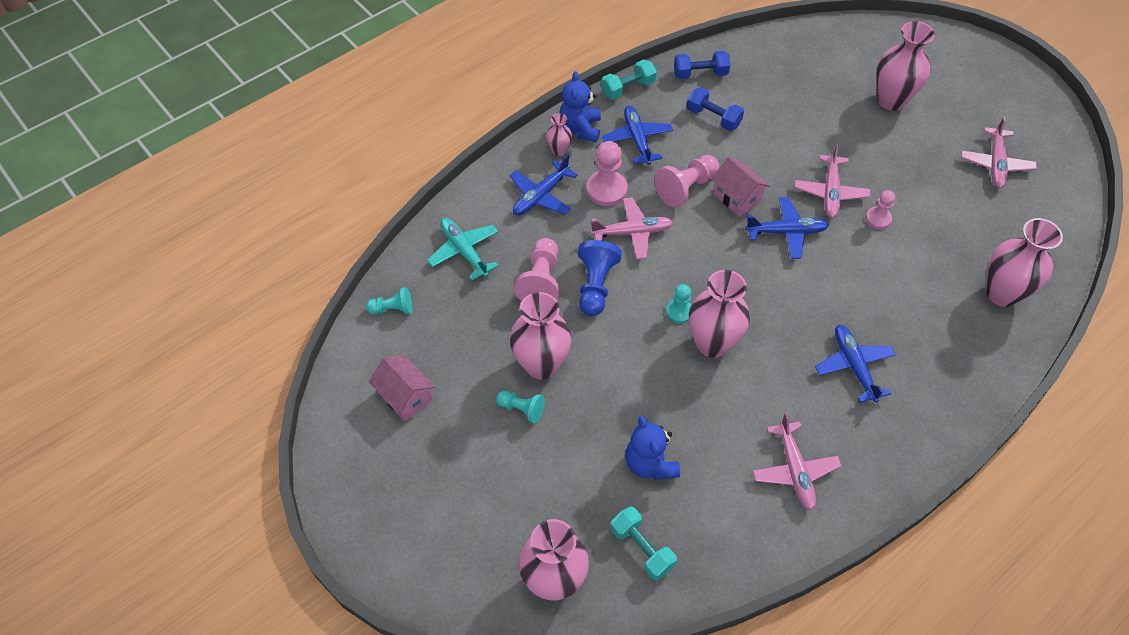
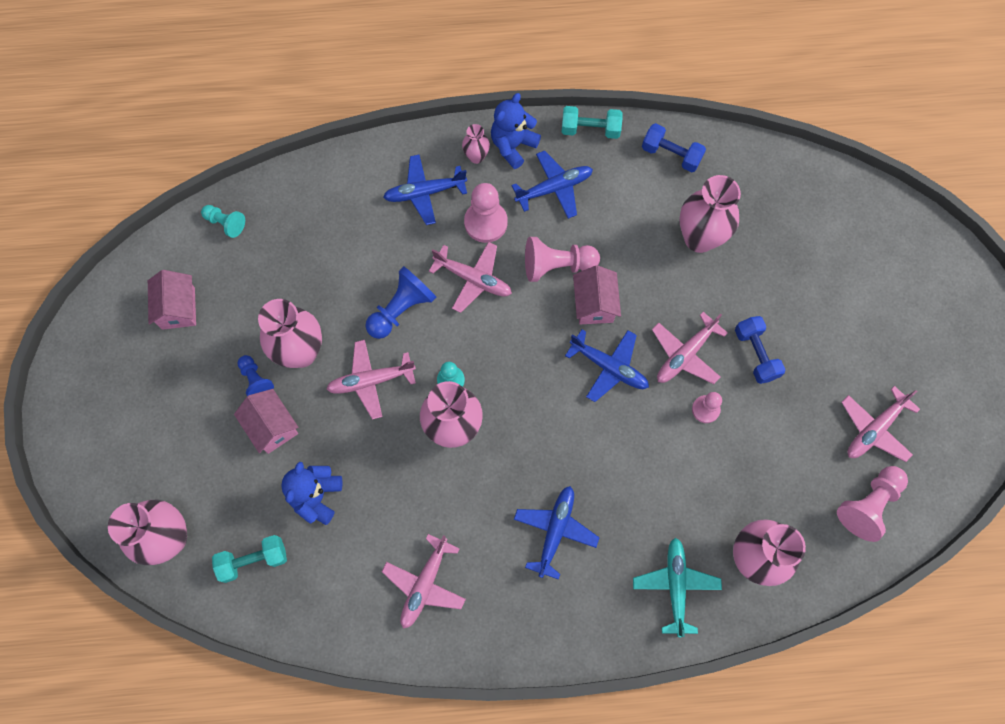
camera: 35 degrees right, 15 degrees up
(464, 251) = (321, 206): turquoise plane -> turquoise plane (675, 586)
(521, 409) = (256, 380): turquoise pawn -> blue pawn
(541, 281) = (361, 275): pink pawn -> pink pawn (868, 504)
(566, 435) = (272, 426): none -> pink house
(617, 351) = (370, 381): none -> pink plane
(637, 139) = (554, 188): blue plane -> blue plane turned 45 degrees clockwise
(642, 548) = (253, 560): turquoise dumbbell -> turquoise dumbbell turned 75 degrees clockwise
(713, 118) = (643, 209): blue dumbbell -> blue dumbbell (755, 354)
(891, 100) = (833, 297): pink vase -> pink vase (699, 238)

